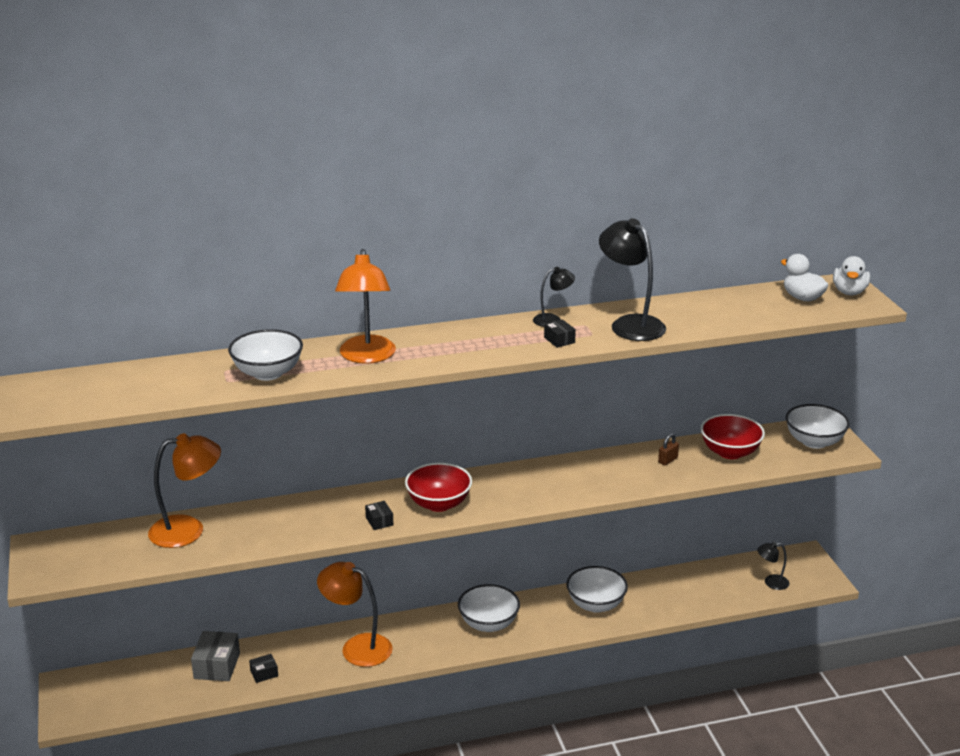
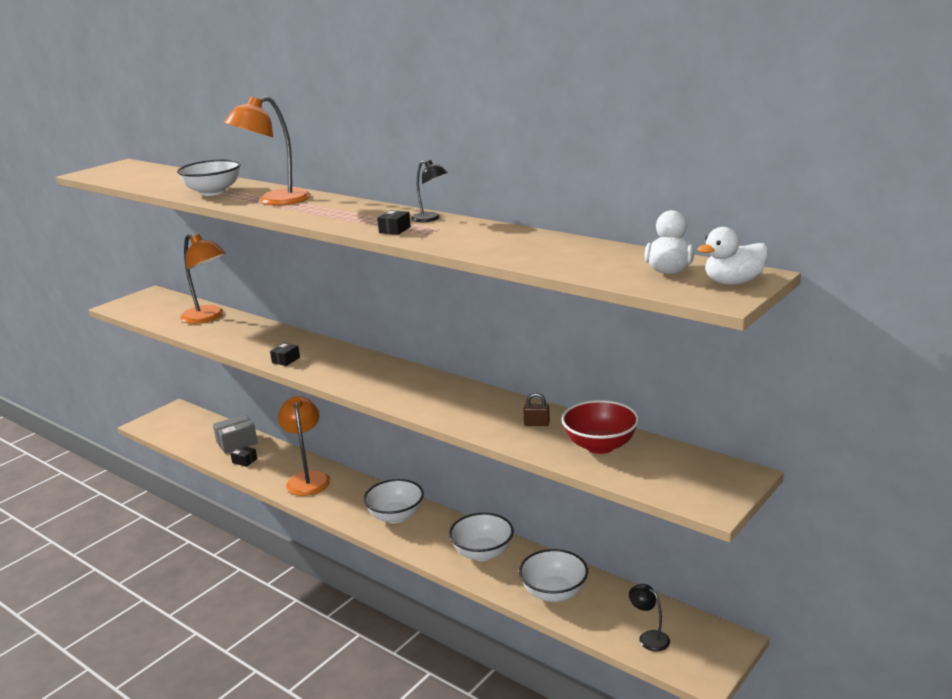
camera: 55 degrees right, 5 degrees down
(439, 504) = (335, 368): red bowl -> none
(630, 324) = (470, 238): black lamp -> none
(814, 442) = (698, 480): white bowl -> white bowl (554, 593)

